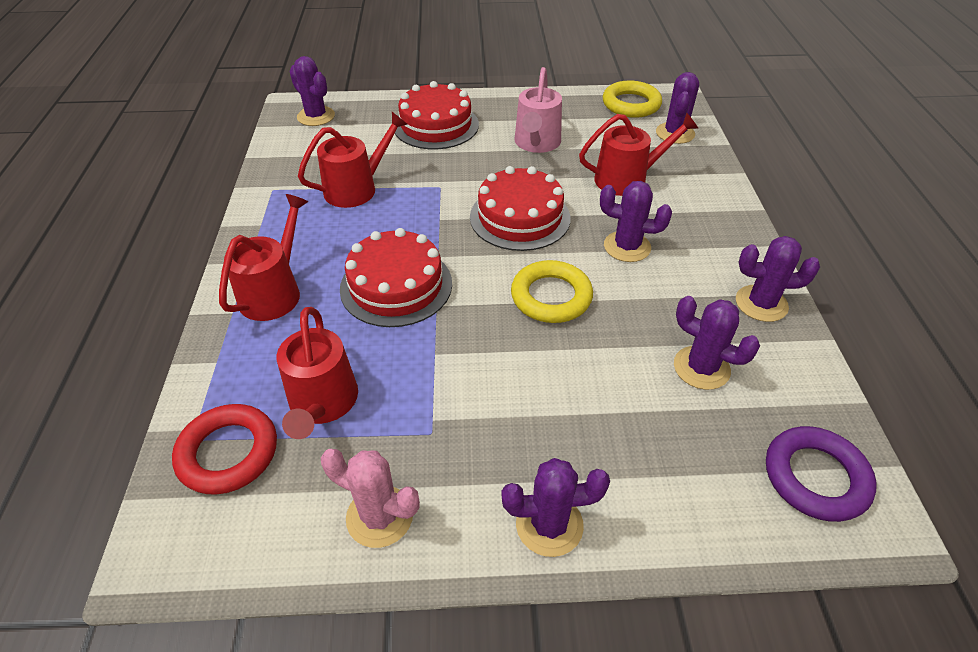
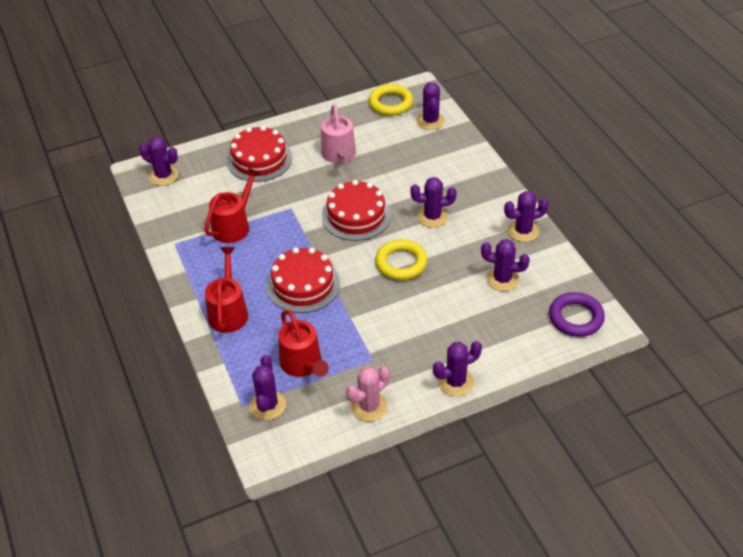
camera: 20 degrees left, 0 degrees up
(228, 453) = (268, 405): red ring -> purple cactus
(379, 516) = (369, 406): pink cactus -> pink cactus turned 45 degrees counterclockwise
(626, 179) = (412, 167): red watering can -> none

